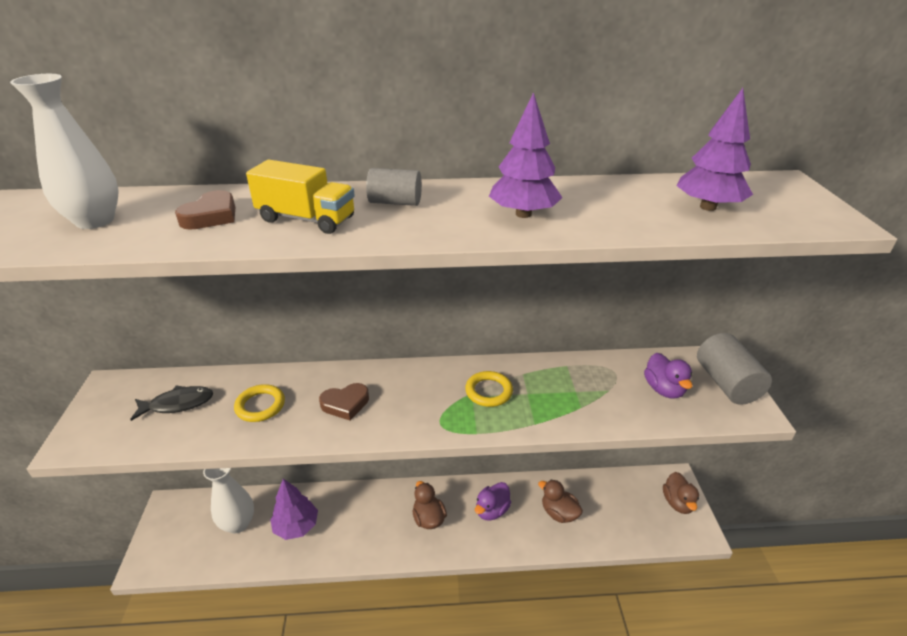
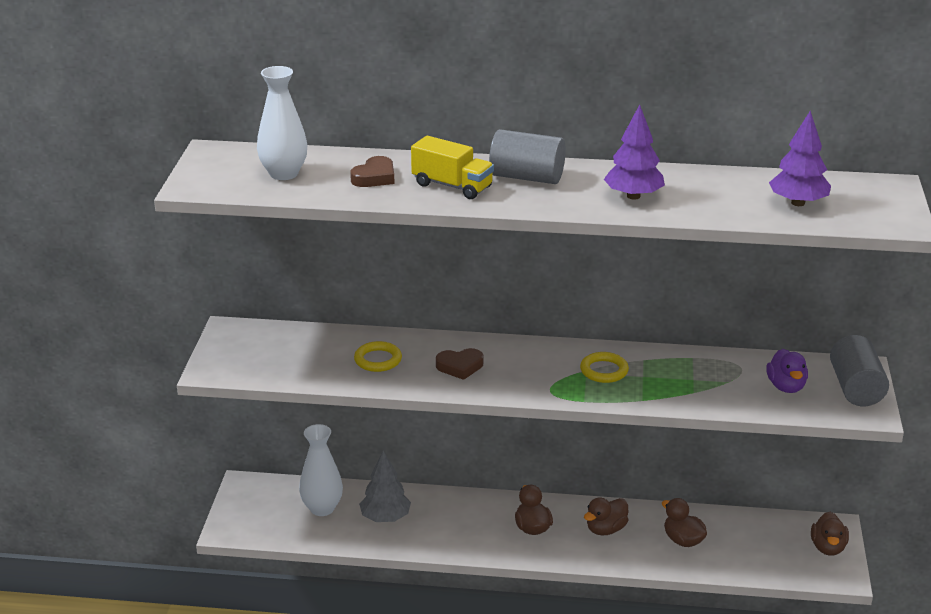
camera: 10 degrees right, 5 degrees down
(178, 404) = (299, 351): black fish -> none
(296, 526) = (385, 518): purple tree -> grey tree
(395, 202) = (527, 177): grey cylinder -> grey cylinder, size x1.59
(492, 510) = (606, 529): purple duck -> brown duck

